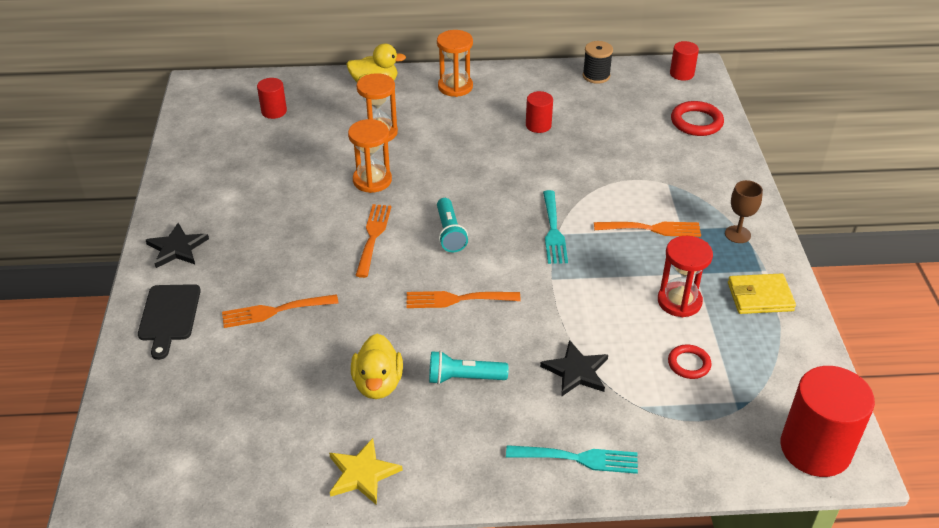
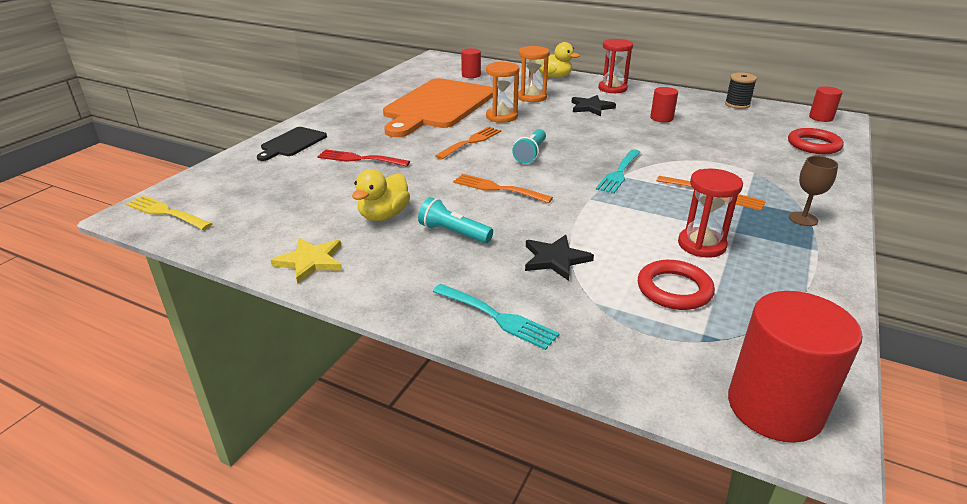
camera: 30 degrees right, 10 degrees down
(137, 481) = (166, 212): none -> yellow fork
(177, 248) = (337, 116): black star -> black star (591, 107)
(274, 311) = (359, 159): orange fork -> red fork
(283, 186) = (437, 106): none -> orange cutting board
(455, 87) = (612, 88): orange hourglass -> red hourglass
(689, 364) = (674, 289): red ring -> red ring, size x1.57
(760, 297) = (795, 266): yellow wallet -> none

